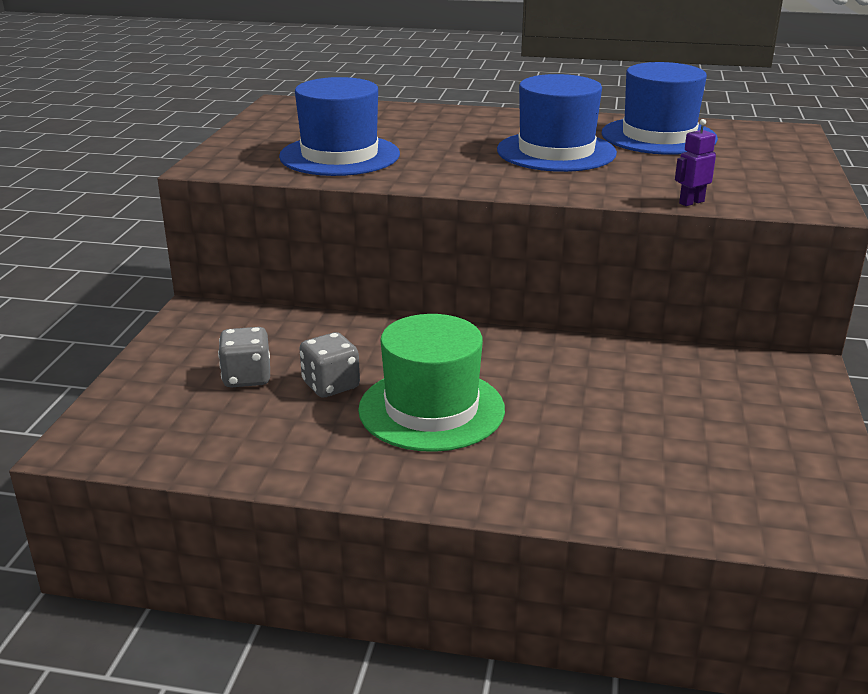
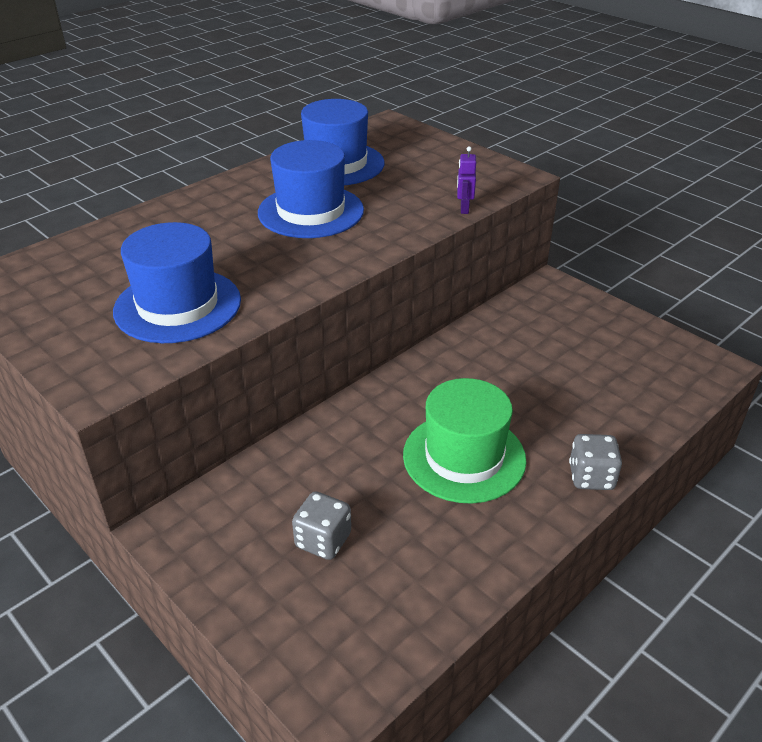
camera: 55 degrees left, 10 degrees up
(331, 385) = (382, 495): grey dice -> grey dice (591, 477)

